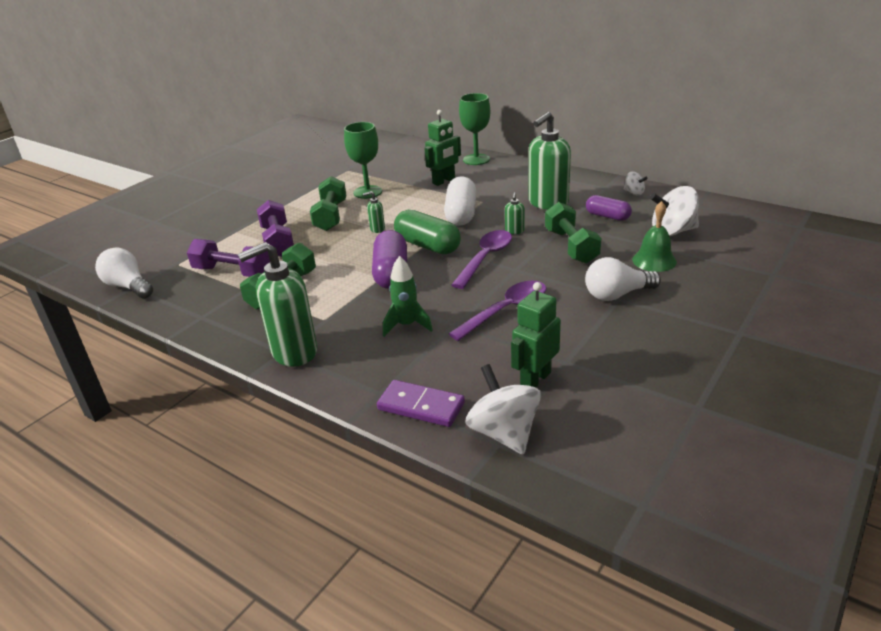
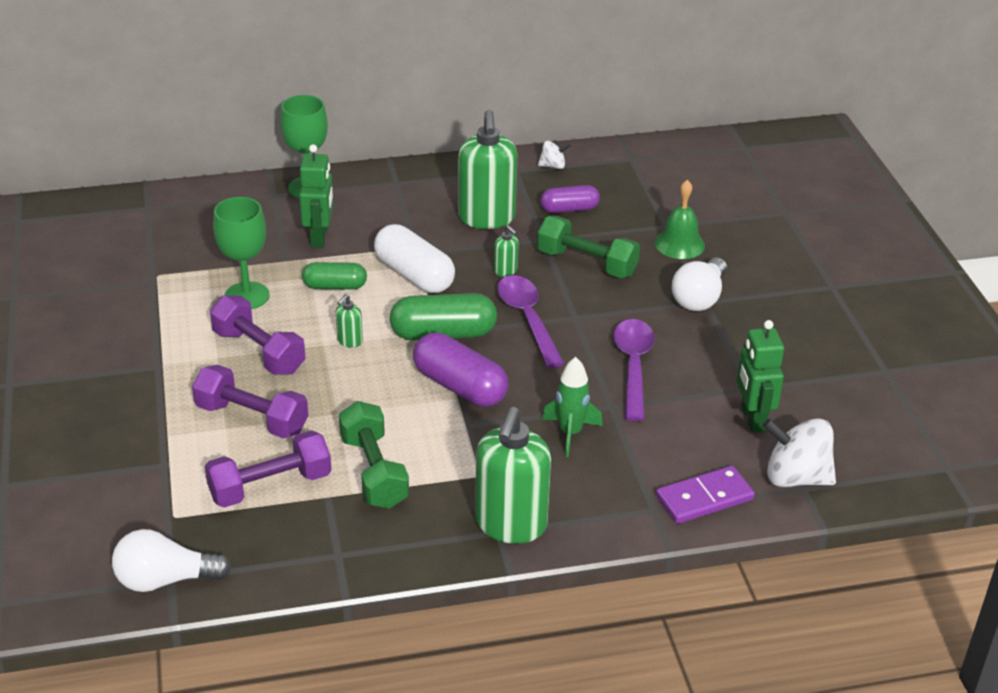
camera: 50 degrees left, 5 degrees up
(331, 216) = (259, 352): green dumbbell -> purple dumbbell
(413, 203) = (335, 286): none -> green capsule
(672, 231) = (651, 201): white spinning top -> none

